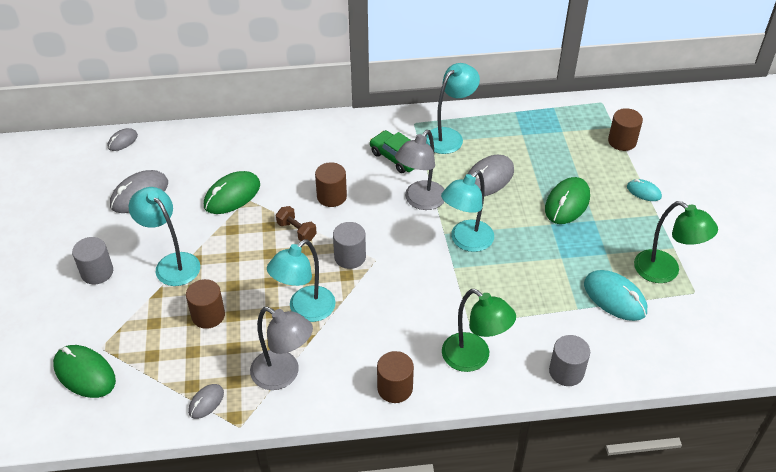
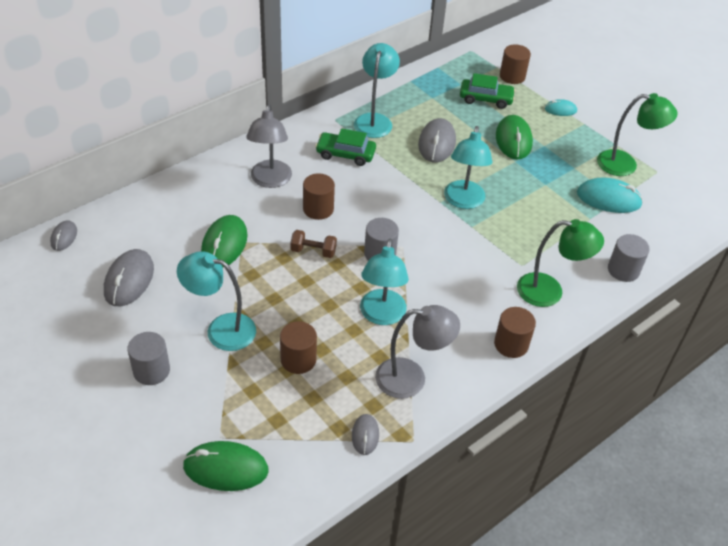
camera: 35 degrees left, 0 degrees up
(420, 201) = (398, 183): grey lamp -> grey lamp (270, 180)
(574, 154) = (485, 99): none -> green car

